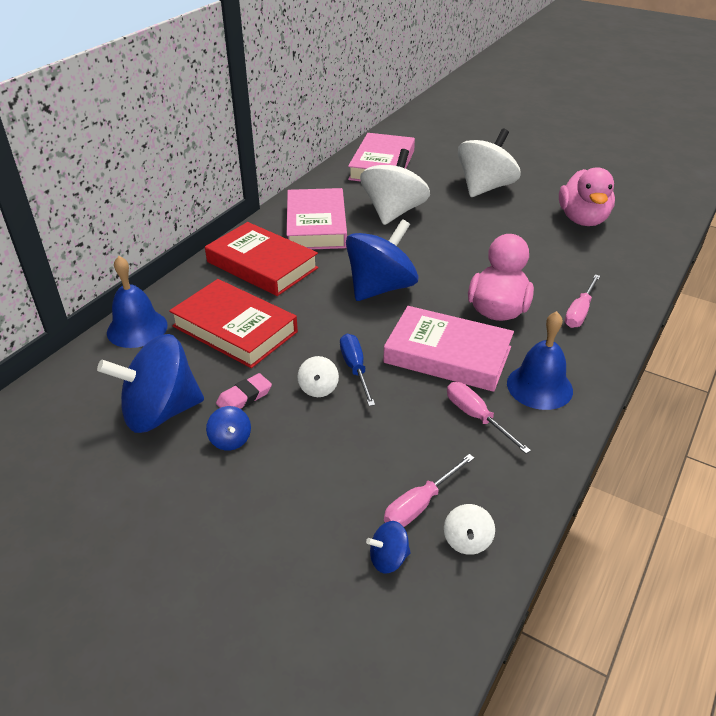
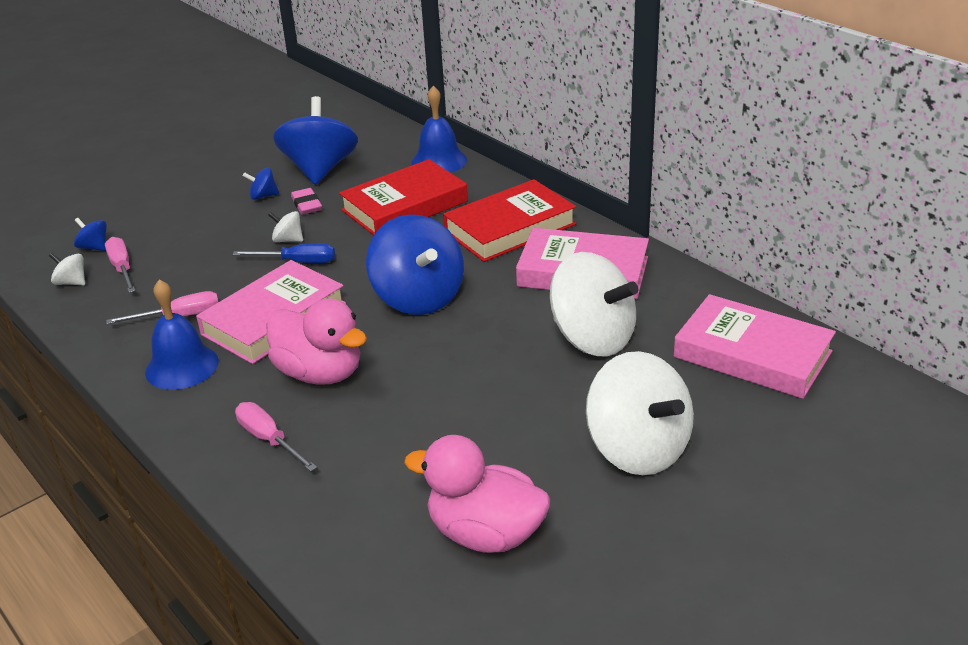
camera: 110 degrees right, 5 degrees down
(388, 558) = (94, 247): blue spinning top -> blue spinning top turned 60 degrees counterclockwise

